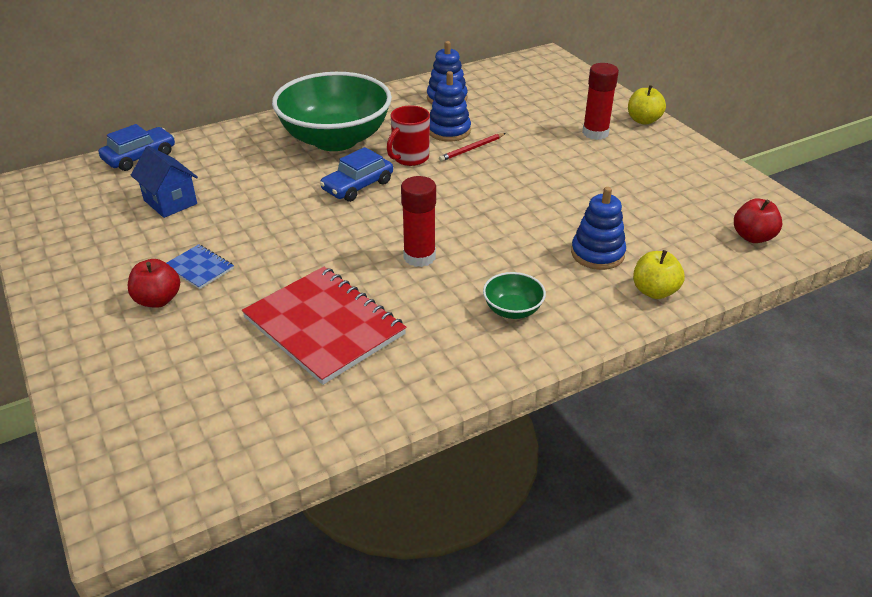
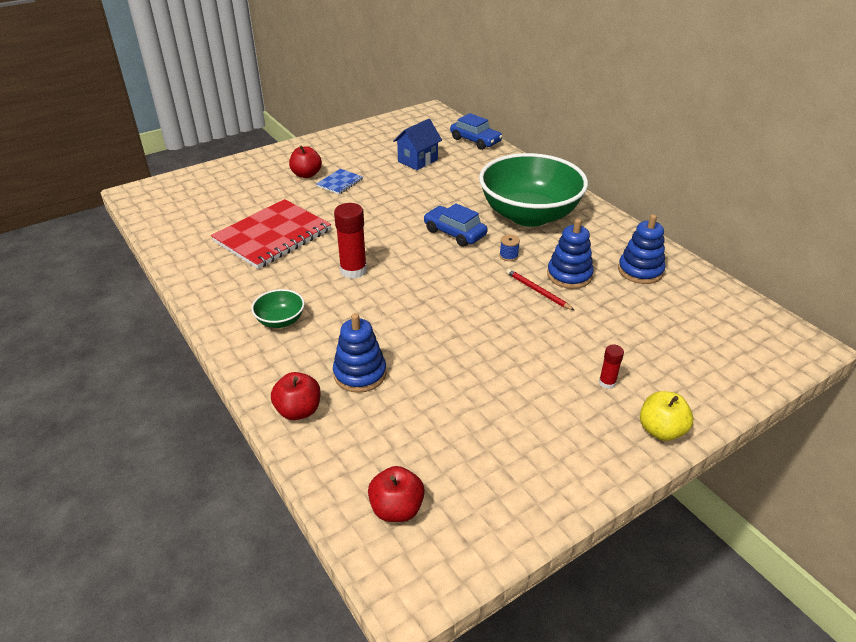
camera: 85 degrees right, 0 degrees up
(410, 158) = (508, 256): red mug -> blue spool
(595, 133) = (607, 382): red glue stick -> red glue stick, size x0.52
(654, 291) = (298, 410): yellow apple -> red apple

